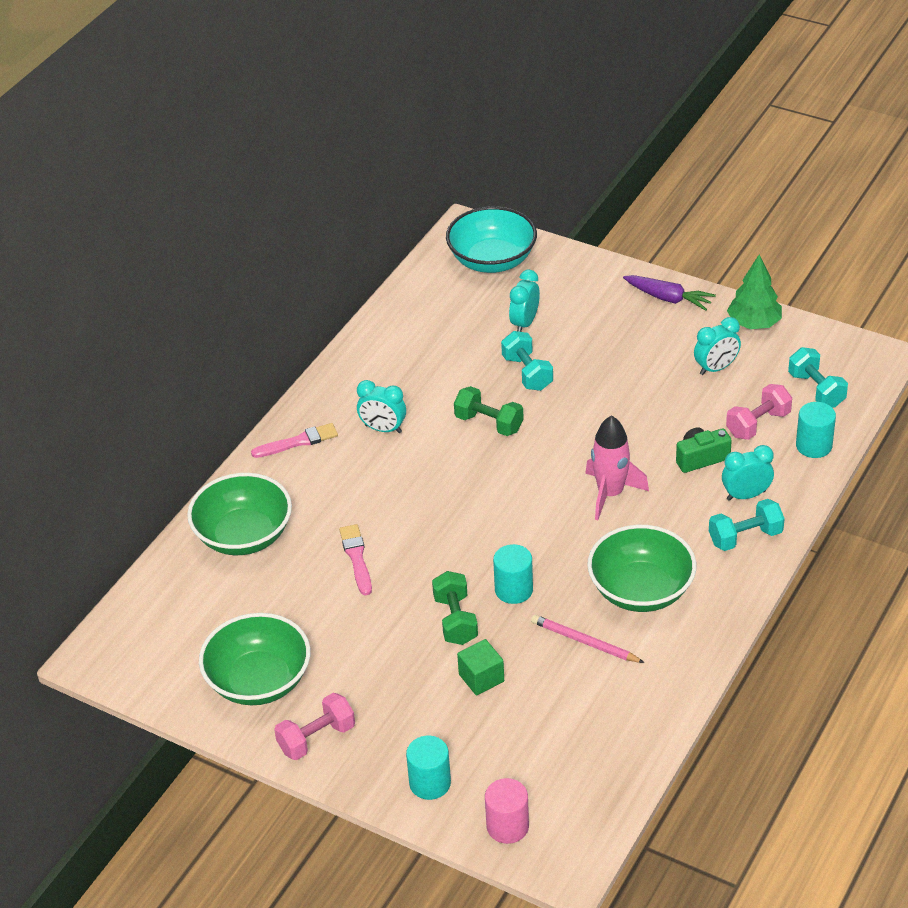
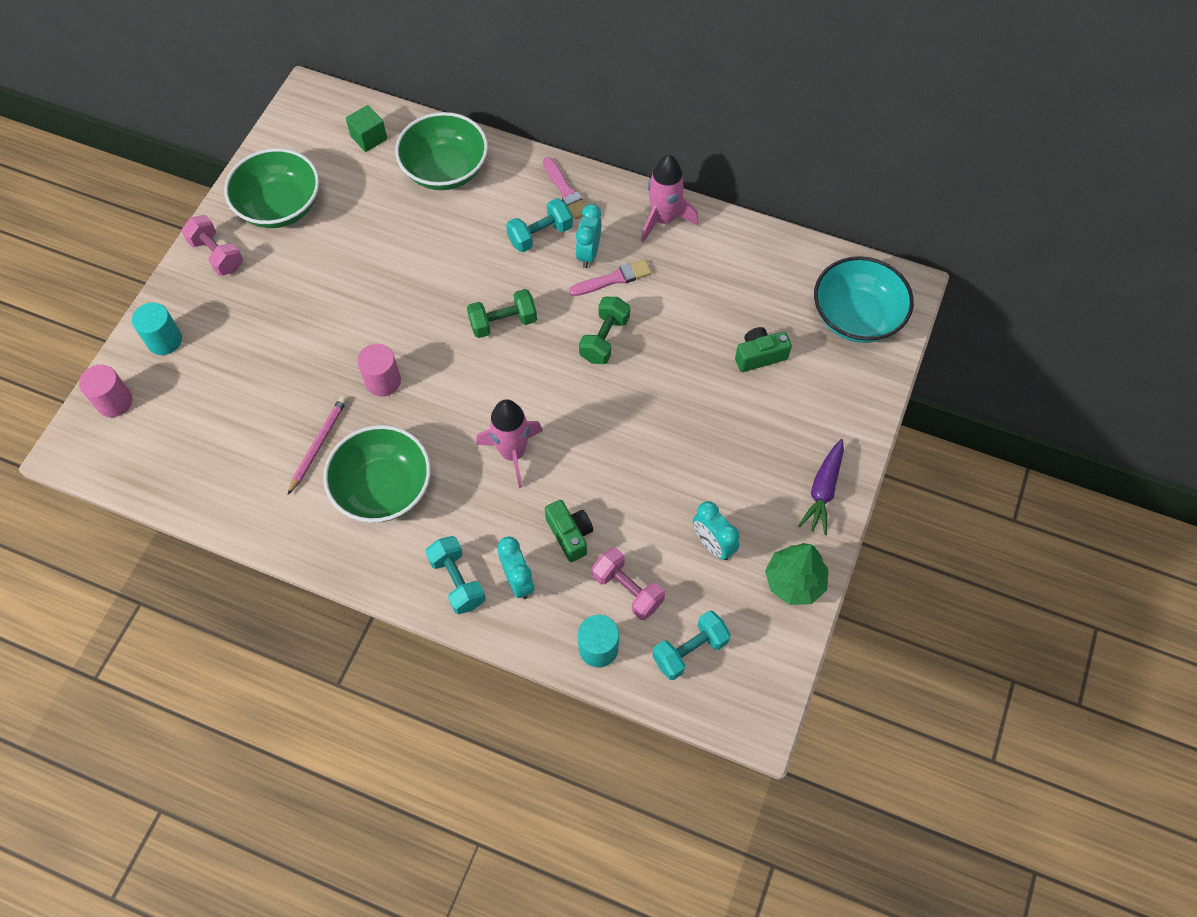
camera: 80 degrees right, 20 degrees up
(353, 373) = (663, 220): none -> pink rocket
(356, 558) = (421, 255): pink brush -> pink brush (613, 279)
(455, 620) = (346, 339): green dumbbell -> green dumbbell (503, 322)
(481, 678) = (278, 366): green cube -> green cube (369, 138)
(513, 590) = (383, 381): turquoise cylinder -> pink cylinder
(524, 323) = (759, 356): turquoise clock -> green camera
(527, 373) = (682, 365): turquoise dumbbell -> turquoise dumbbell (540, 235)

